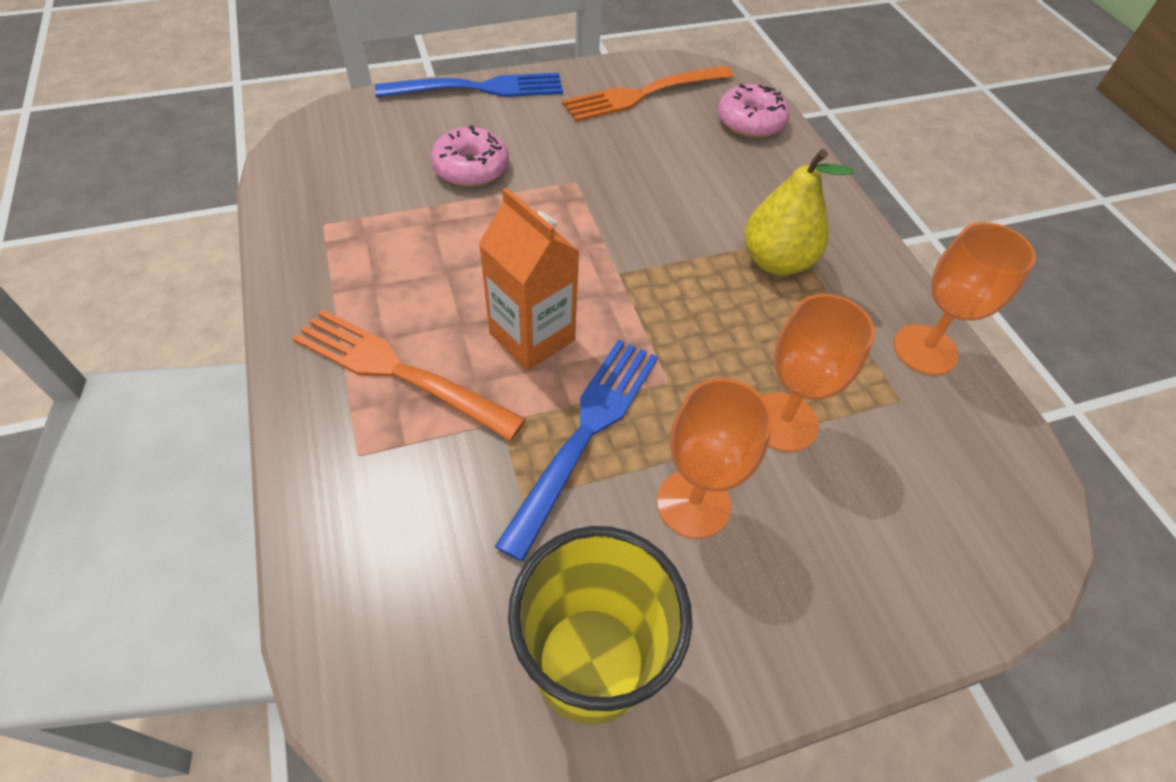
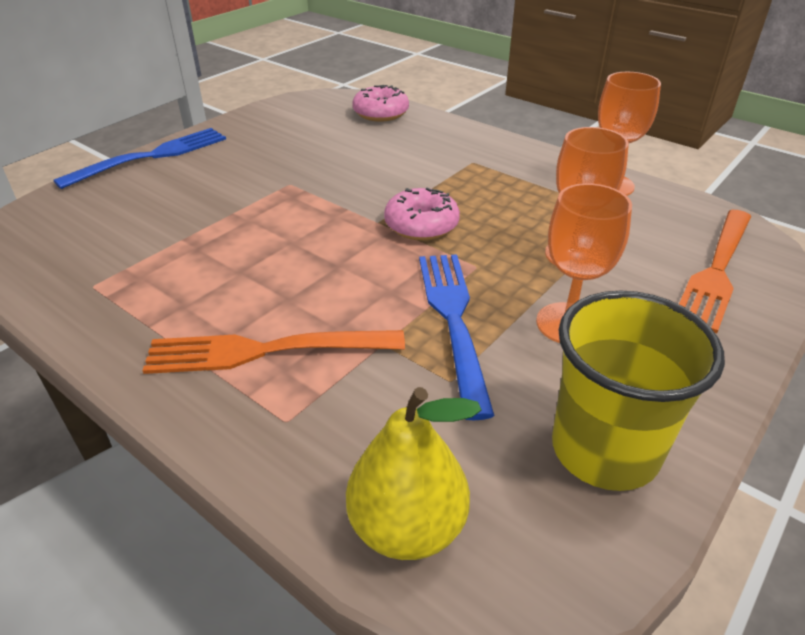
camera: 30 degrees left, 15 degrees down
(471, 168) = (195, 204): pink donut -> pink donut (421, 225)
(532, 337) = (352, 283): orange carton -> none
(643, 94) = (289, 121): orange fork -> orange fork (716, 270)
(776, 261) = (476, 176): yellow pear -> yellow pear (407, 527)

